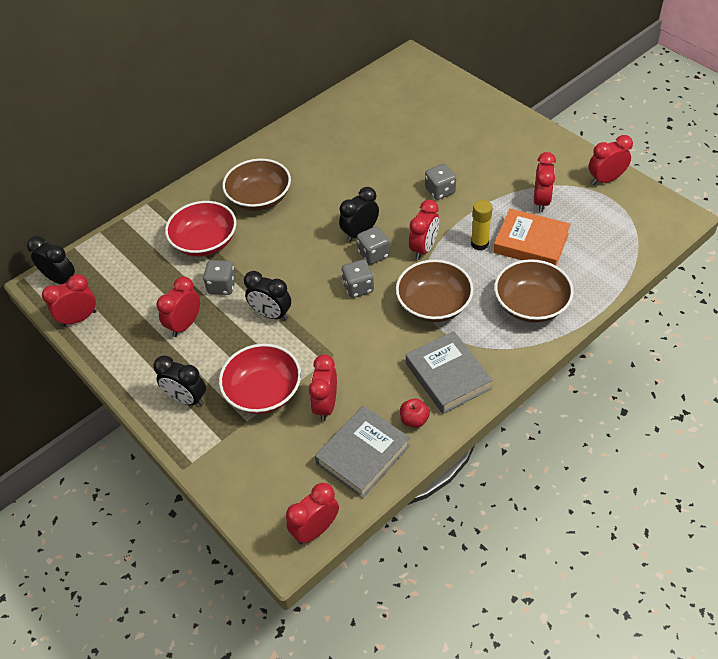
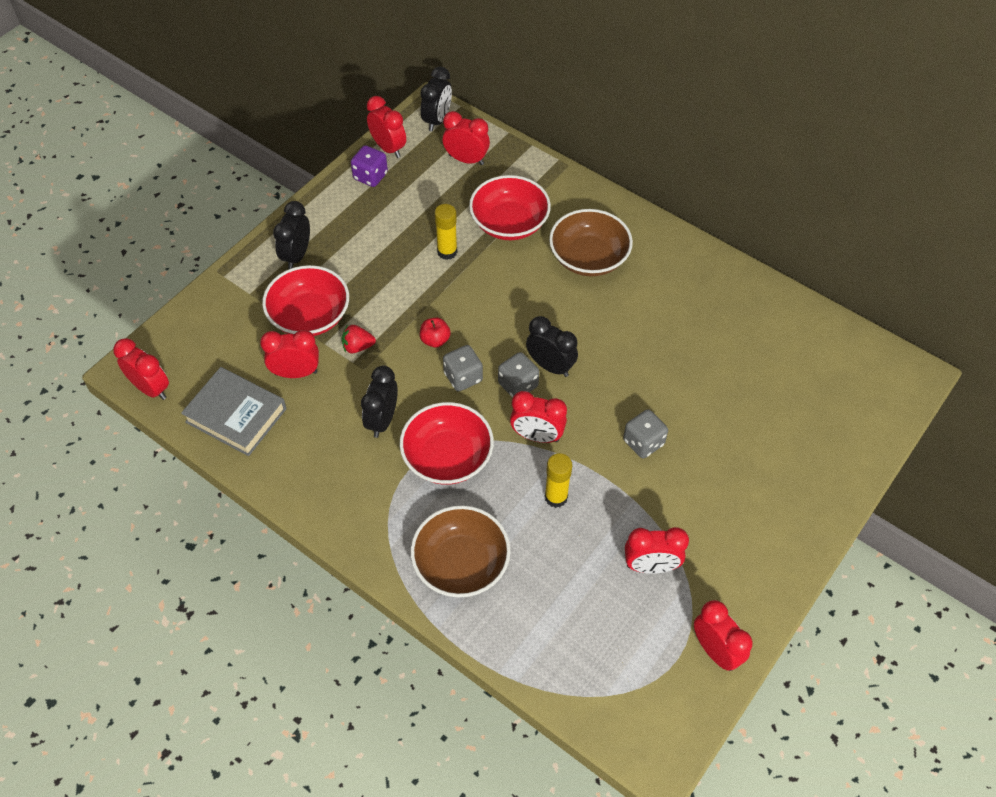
camera: 75 degrees right, 5 degrees up
(109, 335) = (370, 176): none -> purple dice
(185, 324) = (390, 232): red clock -> red clock (466, 160)
(222, 286) = (447, 252): grey dice -> yellow glue stick
(271, 314) = (413, 303): black clock -> black clock (382, 420)
(308, 357) = (358, 347): none -> red strawberry
(414, 420) = (281, 456): red apple -> red apple (435, 340)
(434, 304) = (447, 457): brown bowl -> red bowl
(448, 376) = (343, 483): grey book -> none
(531, 243) = (568, 557): orange book -> none

